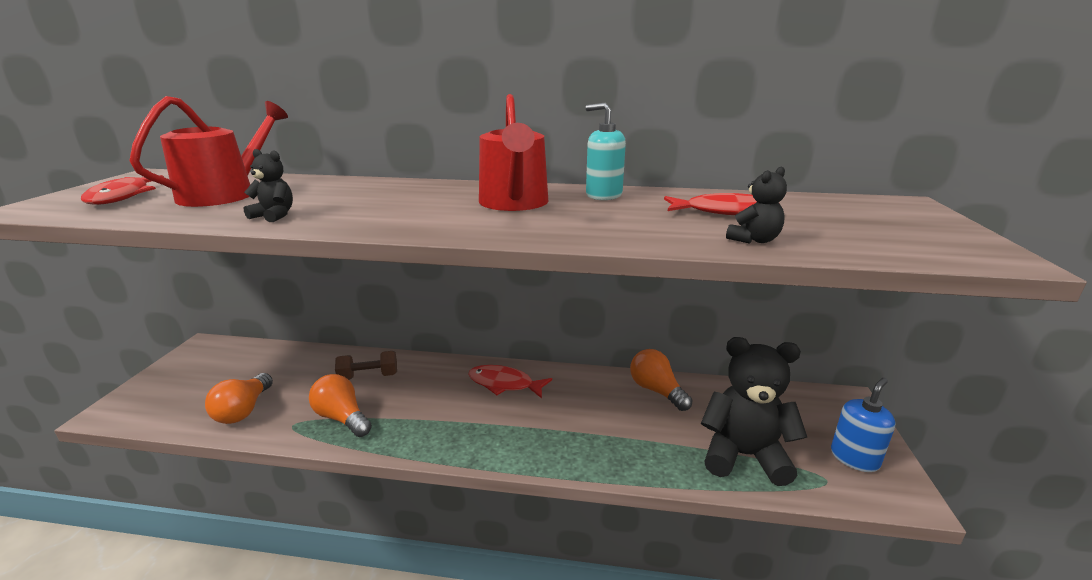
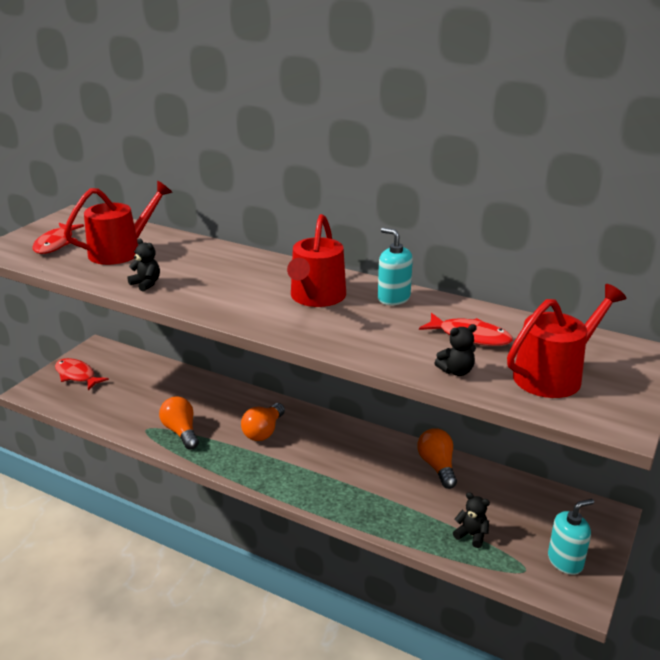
camera: 20 degrees right, 5 degrees up
(243, 410) = (116, 410): orange light bulb -> orange light bulb (263, 431)
(368, 377) = (210, 401): brown dumbbell -> none
(504, 384) = (313, 431): red fish -> red fish (77, 375)
(744, 455) = (471, 535): black teddy bear -> black teddy bear, size x0.45
(854, 458) = (565, 561): blue soap dispenser -> turquoise soap dispenser
(857, 229) = (553, 375): none -> red watering can

